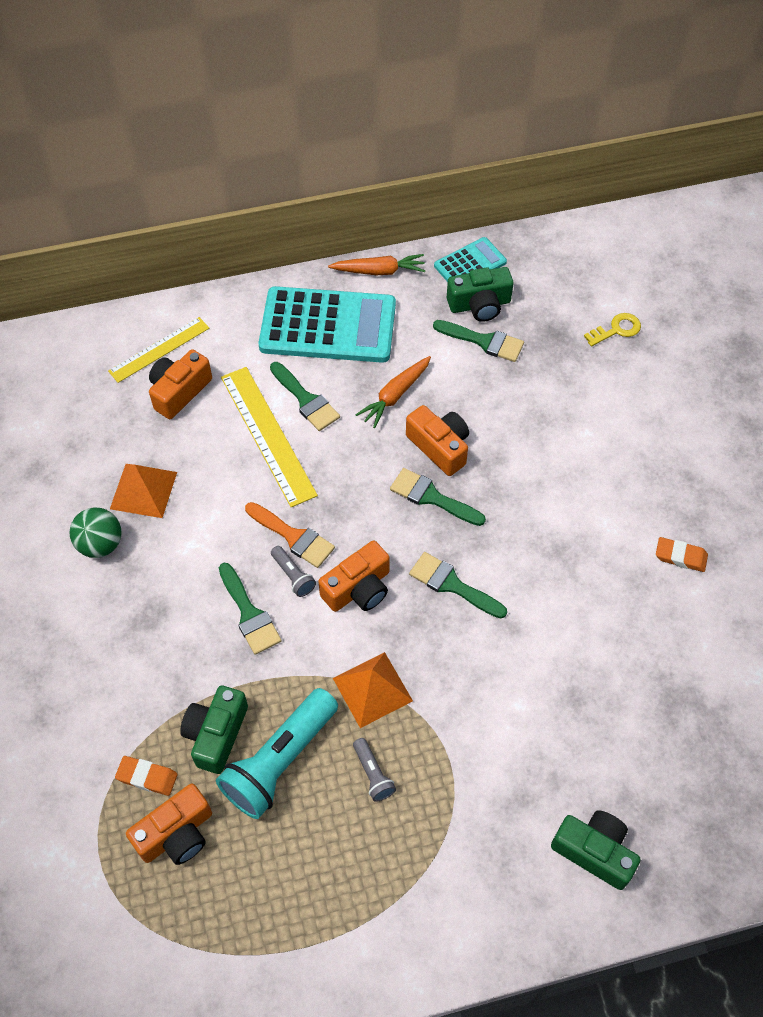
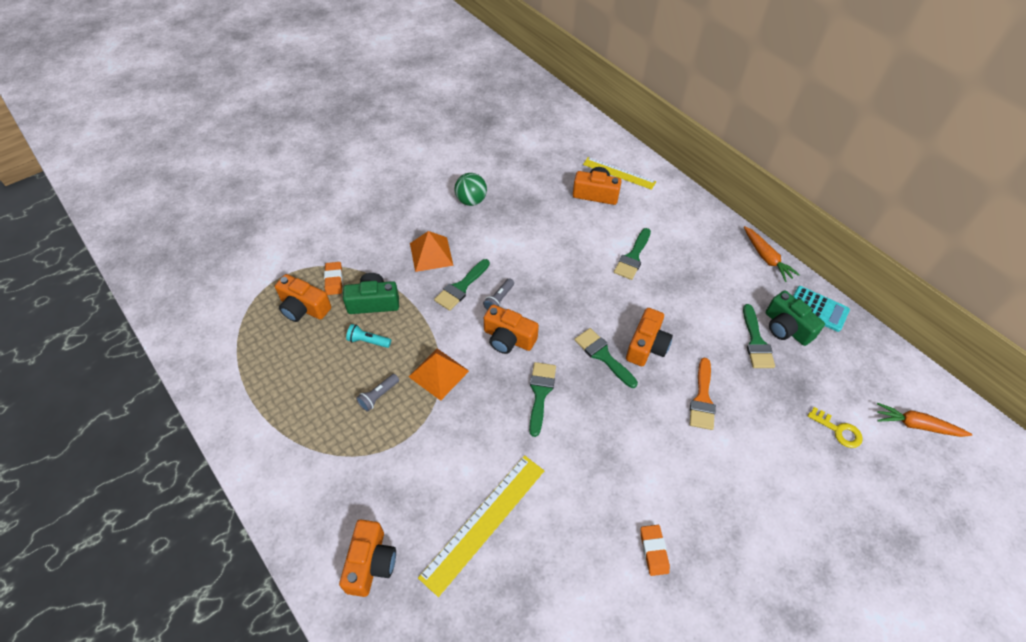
camera: 65 degrees right, 5 degrees down
(143, 490) = (517, 205): orange pyramid -> orange pyramid (431, 254)
(267, 435) = (593, 248): yellow ruler -> yellow ruler (484, 522)
(279, 761) = (368, 341): turquoise flashlight -> turquoise flashlight, size x0.45
(293, 537) = (527, 289): orange brush -> orange brush (702, 399)
(328, 326) = (699, 247): turquoise calculator -> none
(395, 395) = (670, 304): orange carrot -> orange carrot (916, 425)
(431, 497) = (602, 355): green brush -> green brush turned 45 degrees counterclockwise
(594, 851) = (371, 563): green camera -> orange camera

